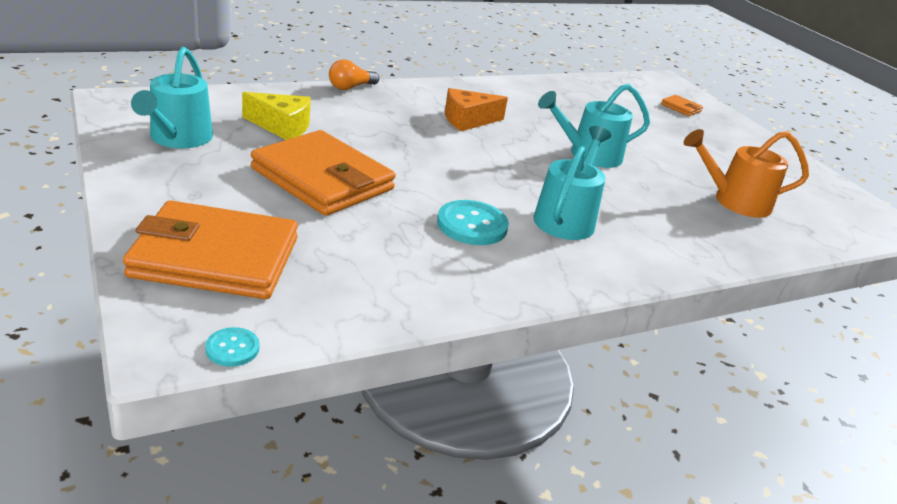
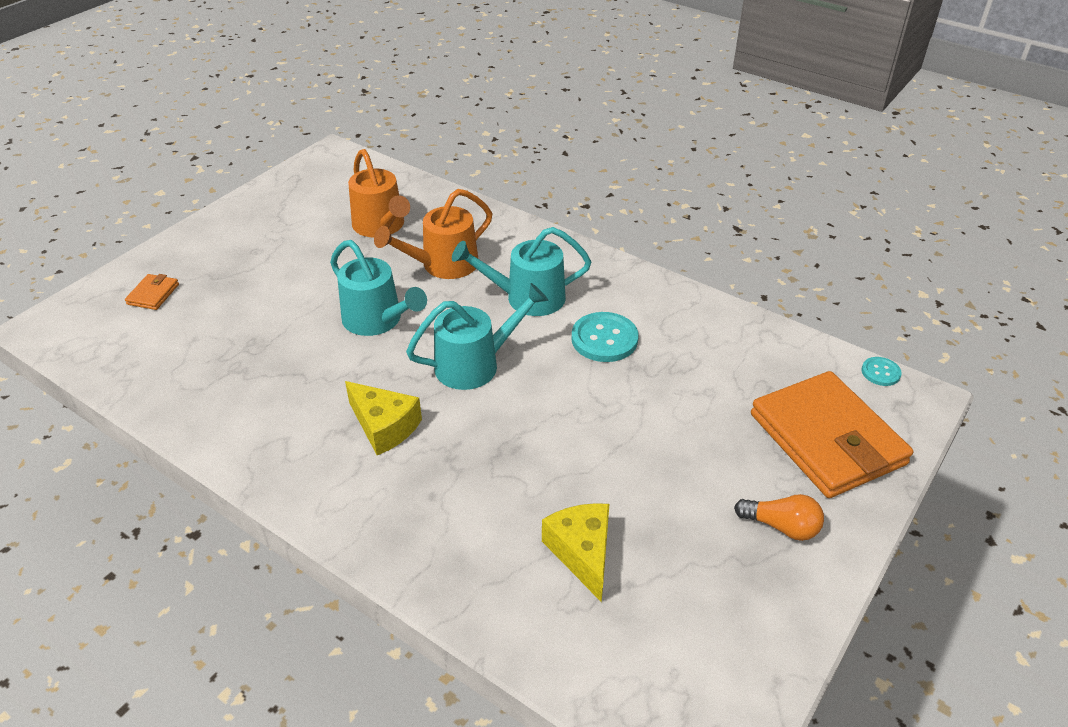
camera: 115 degrees left, 10 degrees up
(177, 139) = (714, 610): turquoise watering can -> turquoise watering can (476, 364)
(322, 179) = (647, 455): orange wallet -> none
(350, 87) = (396, 570): orange light bulb -> orange light bulb (781, 526)
(468, 120) = (384, 426): orange cheese -> yellow cheese
(649, 203) = (442, 265): none -> orange watering can

